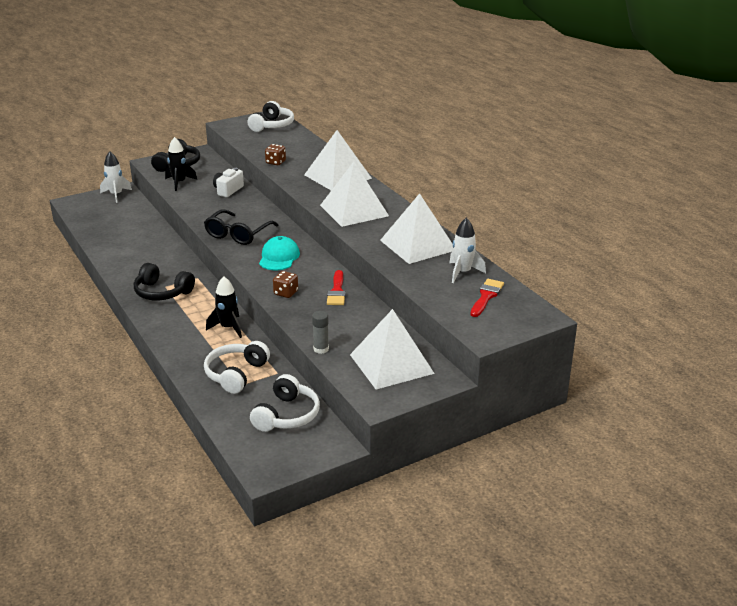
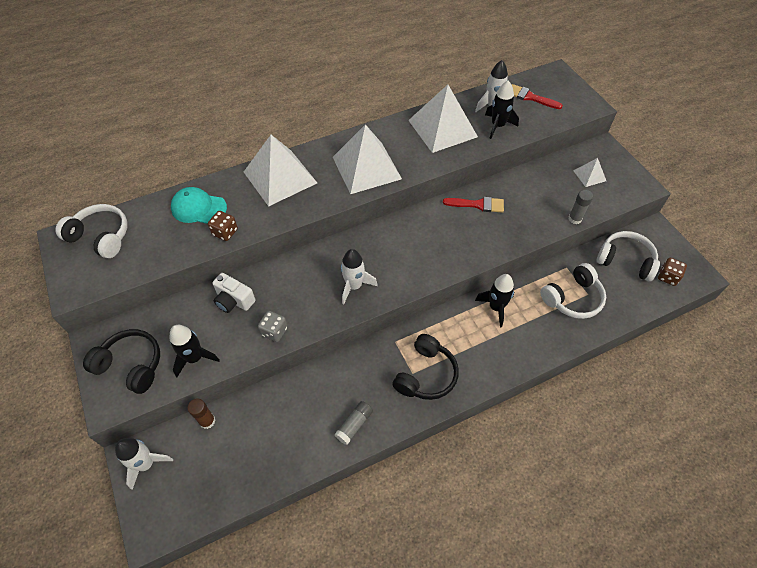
camera: 85 degrees left, 25 degrees up
(124, 263) = (354, 425): none -> grey glue stick
(142, 210) = (207, 421): none -> brown glue stick
(197, 207) = (274, 331): none -> grey dice
(236, 374) = (572, 298): white headphones -> white headphones turned 60 degrees counterclockwise
(238, 234) = (354, 286): black glasses -> white rocket
(279, 257) = (410, 248): turquoise cap -> turquoise cap (198, 208)
(286, 293) = (482, 243): brown dice -> brown dice (667, 277)
(391, 364) = (589, 175): white pyramid -> white pyramid, size x0.47
(428, 275) = (497, 126): none -> black rocket

